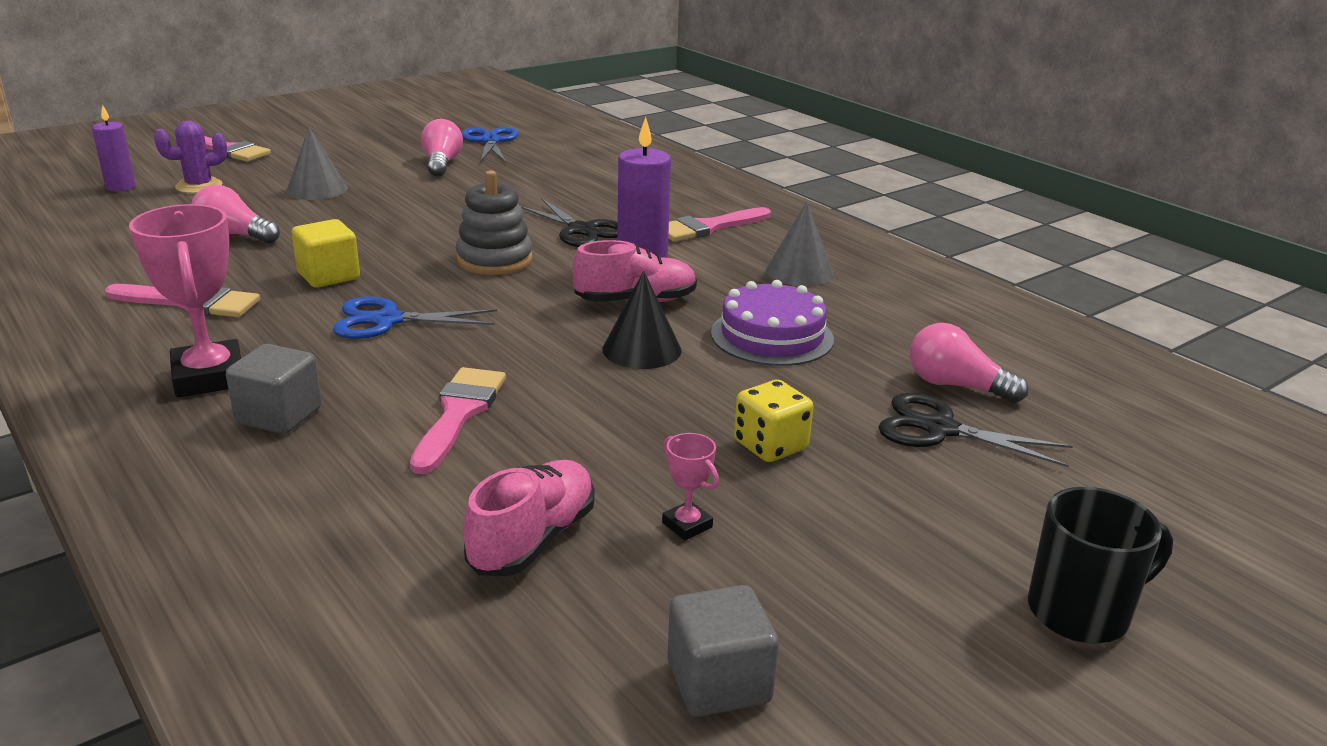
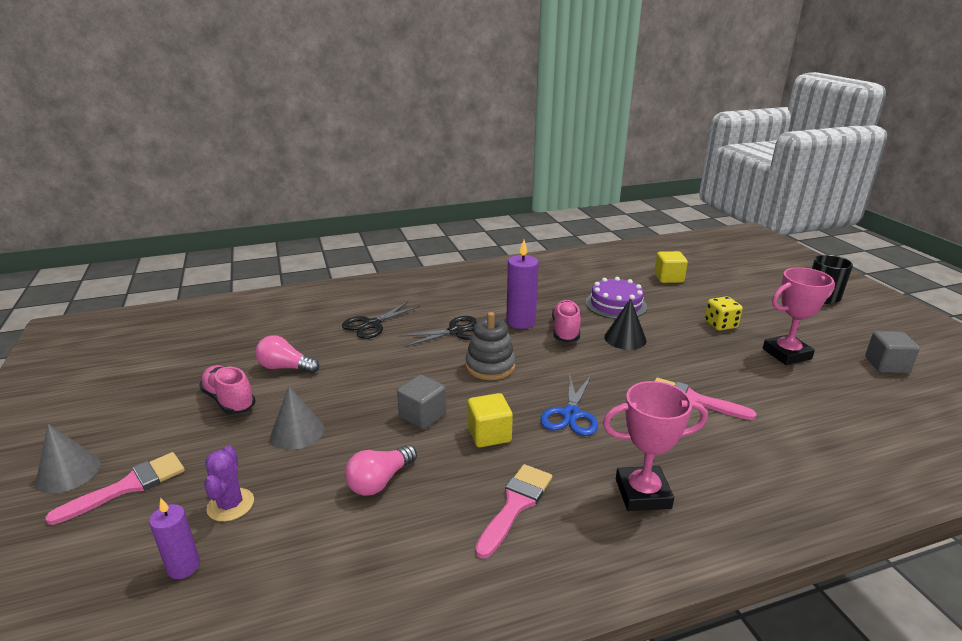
camera: 70 degrees left, 0 degrees up
(279, 416) = (696, 463): grey cube -> grey cube (422, 415)
(490, 141) = (251, 342): blue scissors -> none
(533, 540) = (806, 392): pink shoe -> pink shoe (229, 400)
(687, 525) = (786, 354): pink trophy -> pink trophy, size x2.14
(708, 227) = (473, 295): pink brush -> none
(799, 272) = (544, 284): grey cone -> grey cone (68, 472)
(940, 429) = (705, 289): black scissors -> black scissors (372, 324)
(955, 386) = (668, 278): pink light bulb -> yellow cube

